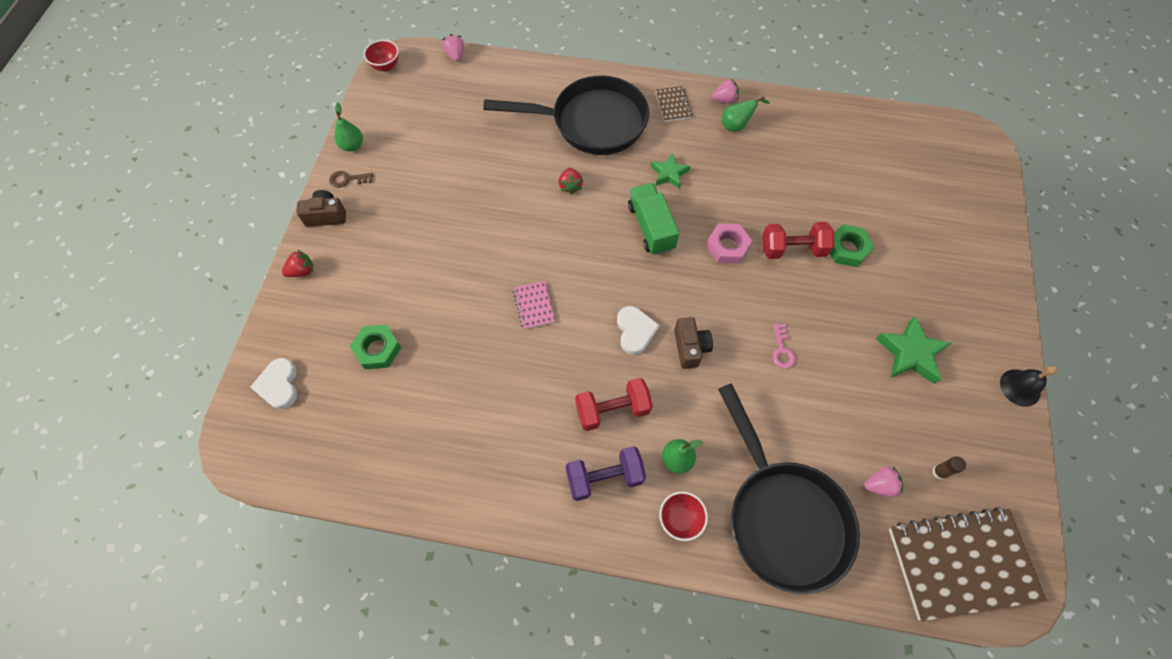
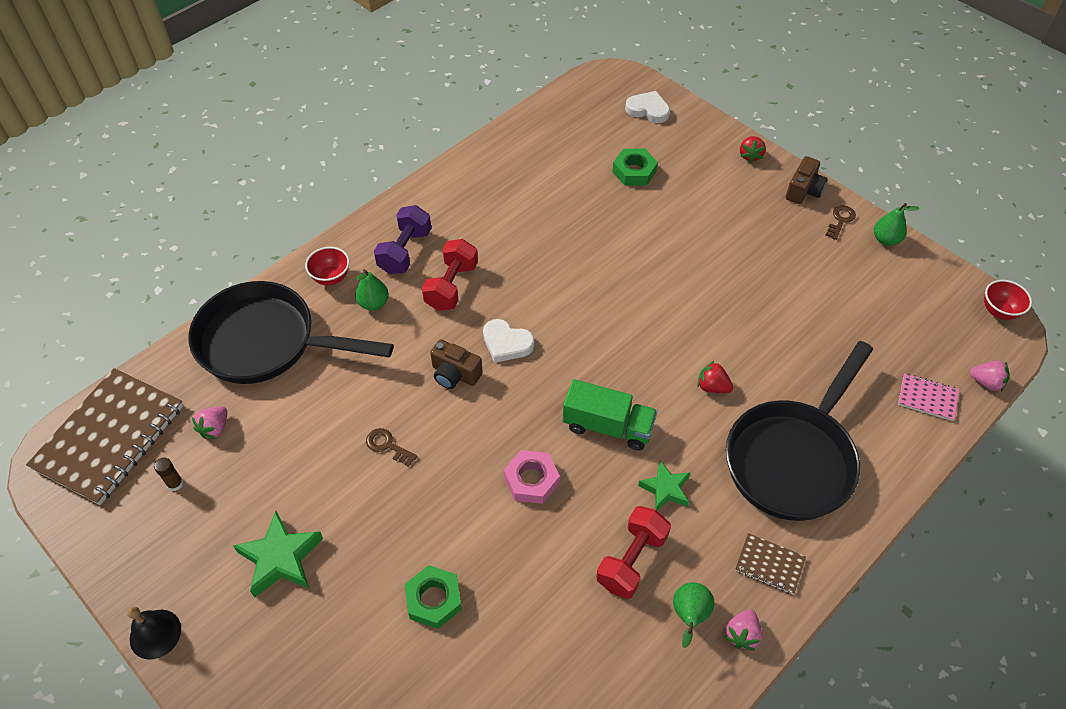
camera: 125 degrees right, 10 degrees down
(534, 306) = (593, 285): pink notebook -> pink notebook (927, 398)
(782, 350) = (387, 446): pink key -> brown key
(792, 249) = (478, 541): red dumbbell -> red dumbbell (631, 560)

